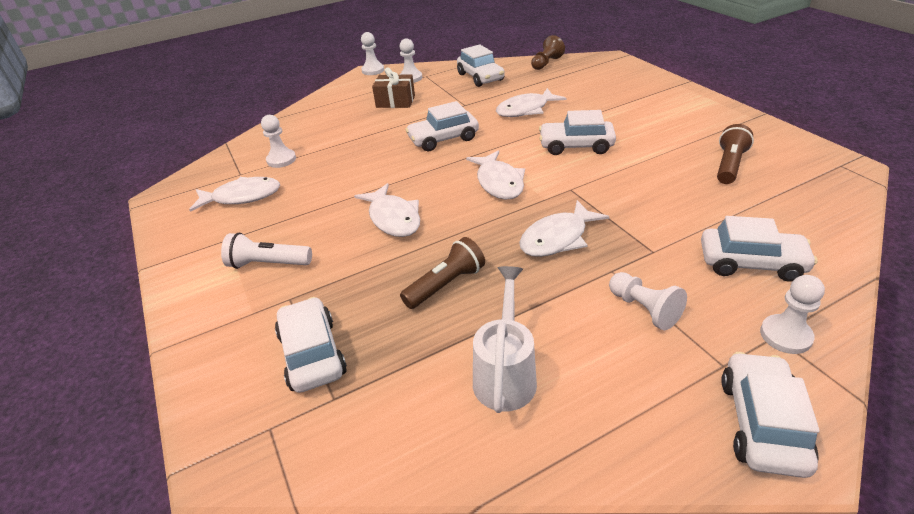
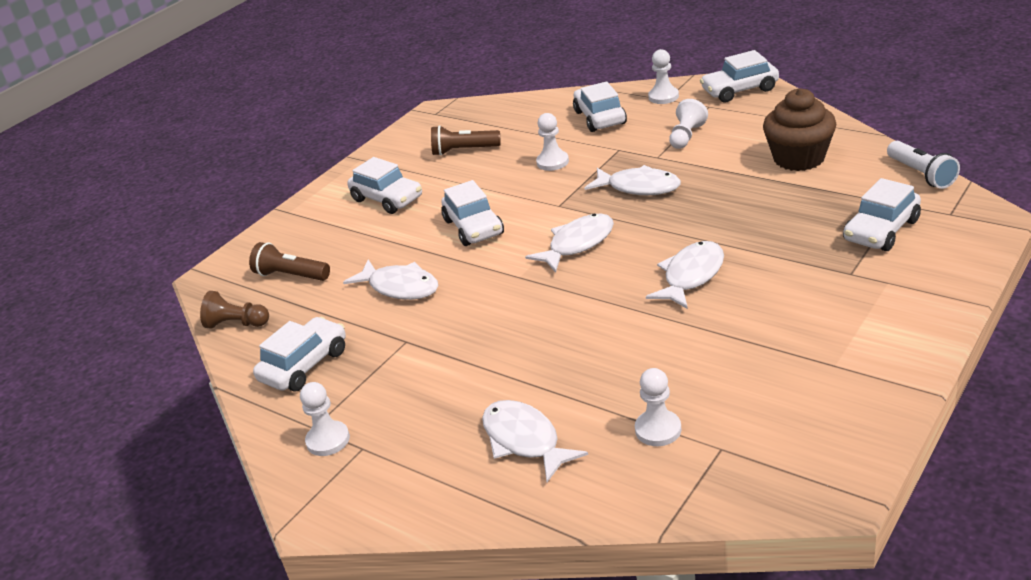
camera: 115 degrees left, 5 degrees down
(242, 197) = (761, 407): white fish -> white fish (524, 440)
(268, 264) = (831, 312): white flashlight -> white flashlight (921, 174)
(373, 70) = (305, 509): white pawn -> white pawn (552, 162)
(395, 101) = (424, 412): brown gift -> none
(443, 139) = (511, 316): white car -> white car (387, 199)
(446, 284) = (746, 210): brown flashlight -> brown flashlight (291, 275)
(505, 374) = (799, 158): white watering can -> brown cupcake

